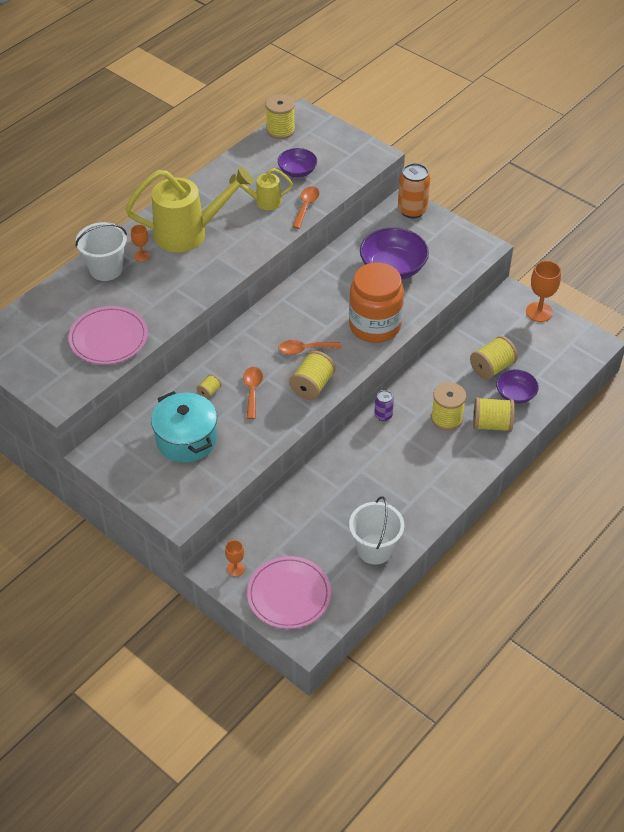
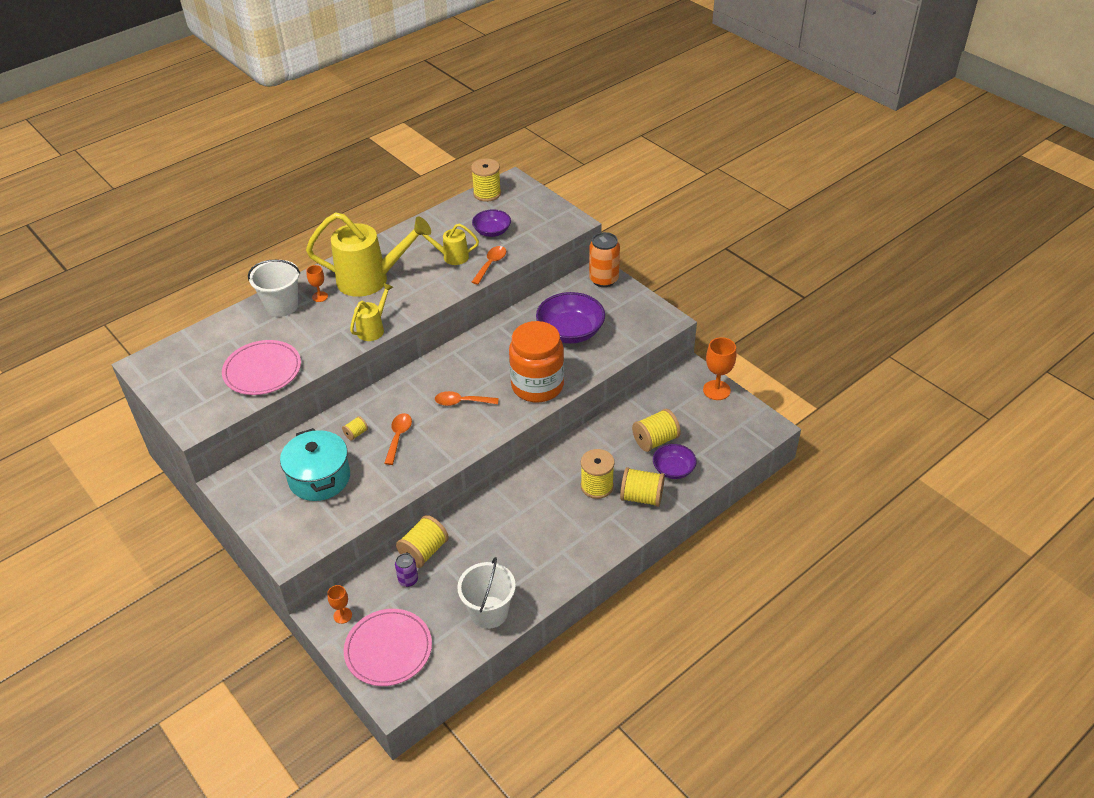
camera: 10 degrees right, 5 degrees down
(207, 284) = (373, 329): none -> yellow watering can
(312, 386) = (459, 438): yellow spool -> yellow spool (424, 551)
(383, 415) = (533, 476): purple can -> purple can (408, 580)

